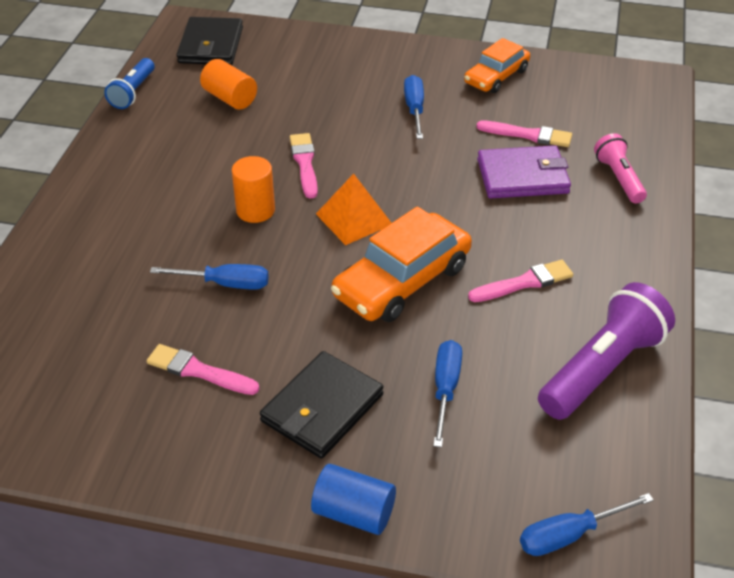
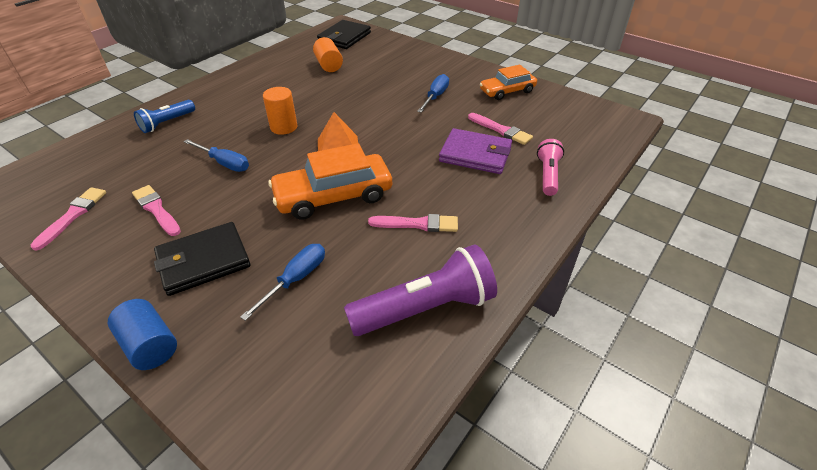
camera: 25 degrees right, 0 degrees up
(133, 92) = (279, 50): blue flashlight -> blue flashlight (167, 123)
(304, 163) = (338, 109): pink brush -> pink brush (73, 215)
(569, 535) = (284, 439): blue screwdriver -> none

